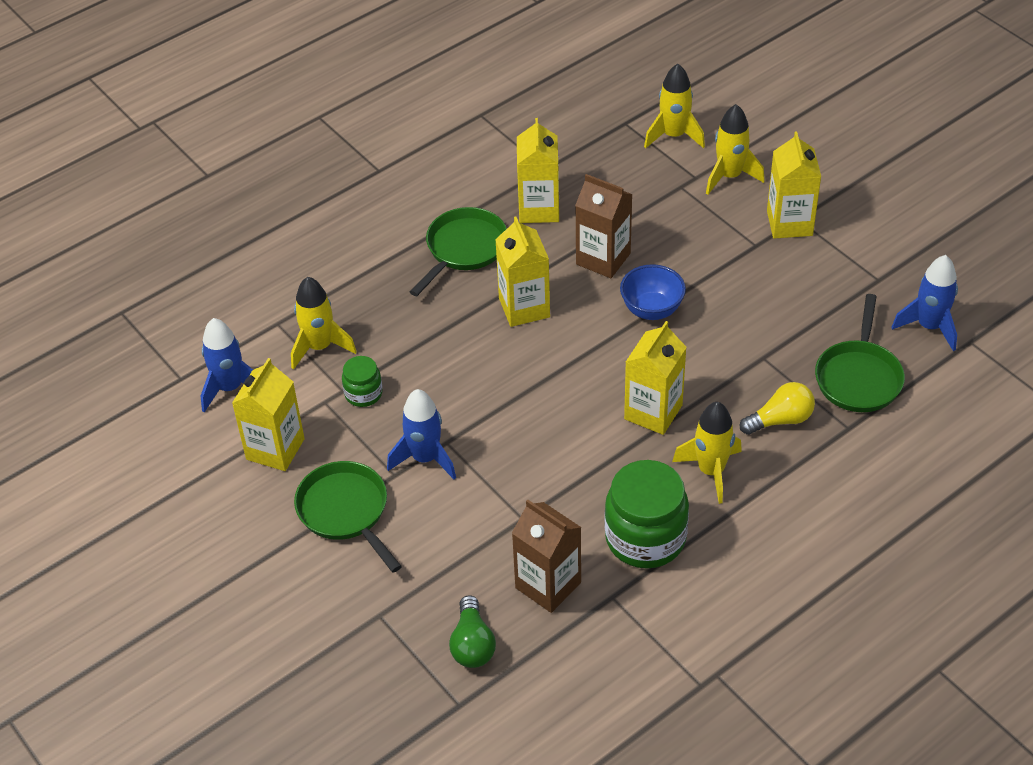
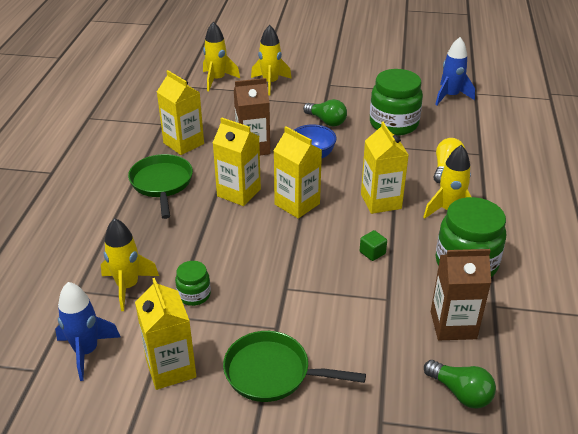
camera: 45 degrees left, 10 degrees down
(425, 458) = (284, 306): blue rocket -> none
(569, 462) = (372, 253): none -> green cube
(727, 271) = (326, 121): none -> green light bulb
(789, 223) = (327, 88): yellow carton -> yellow carton (297, 204)
(801, 323) = (393, 124): none -> green jar
(858, 377) = (452, 131): green pan -> none

